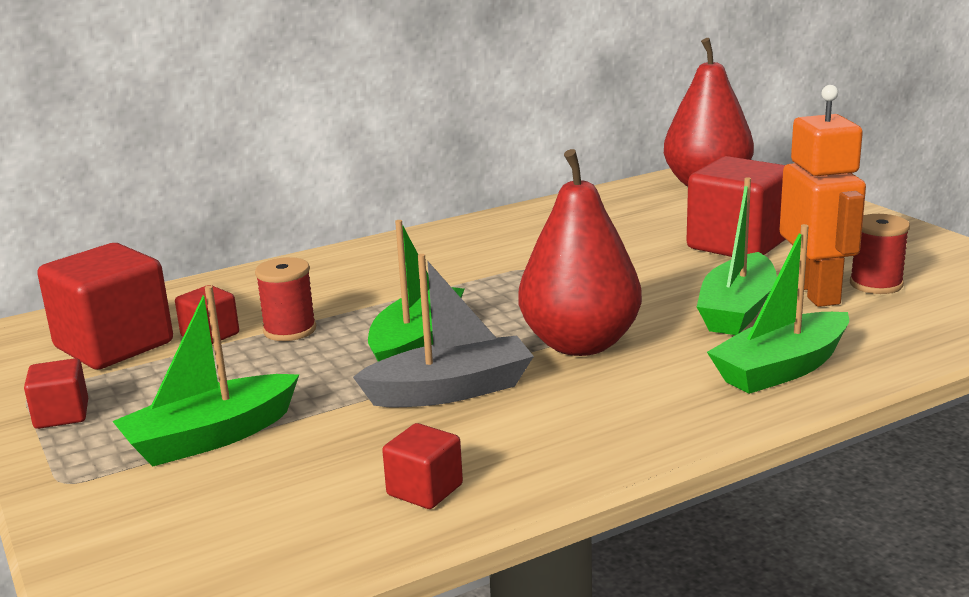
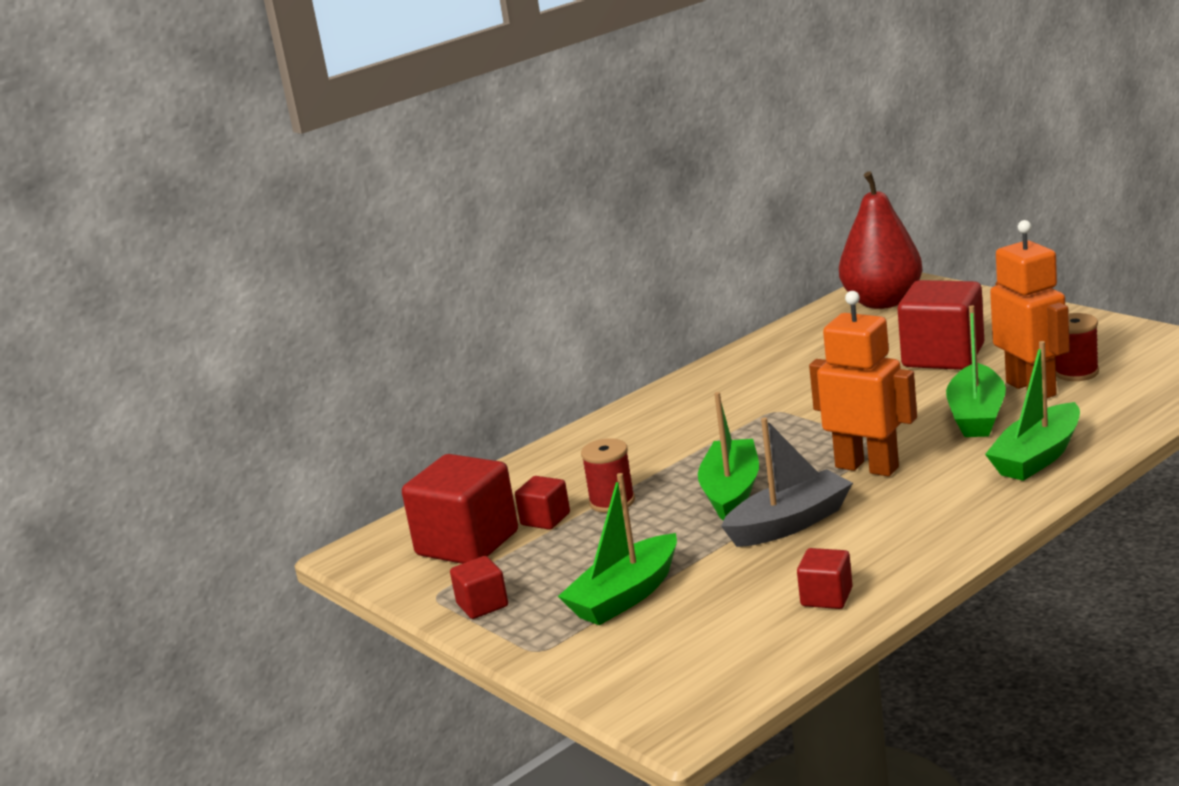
camera: 10 degrees left, 0 degrees up
(580, 344) = (867, 467): red pear -> orange robot

